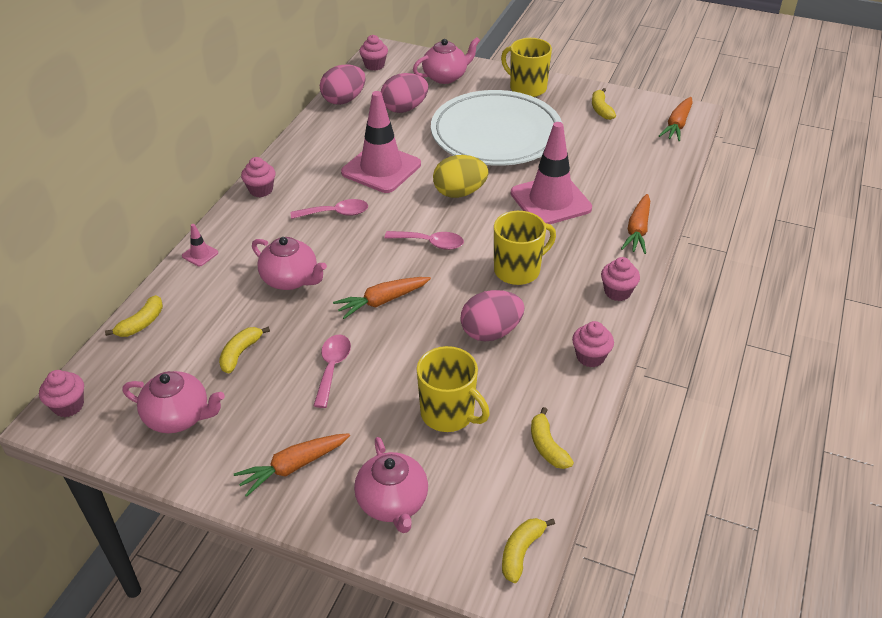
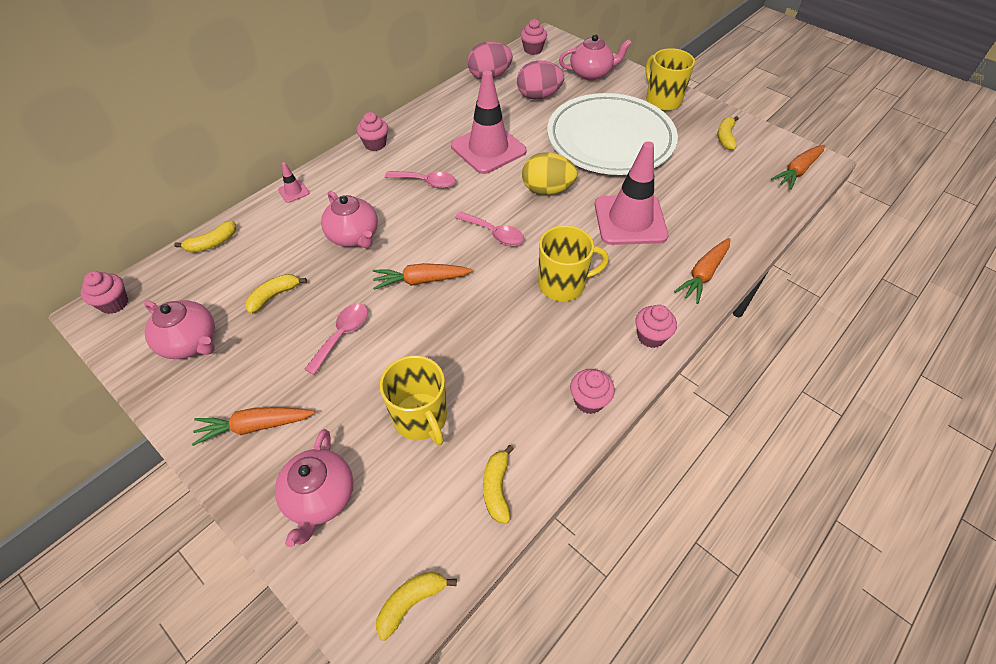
camera: 20 degrees right, 10 degrees up
(491, 332) = (504, 343): pink egg -> none

